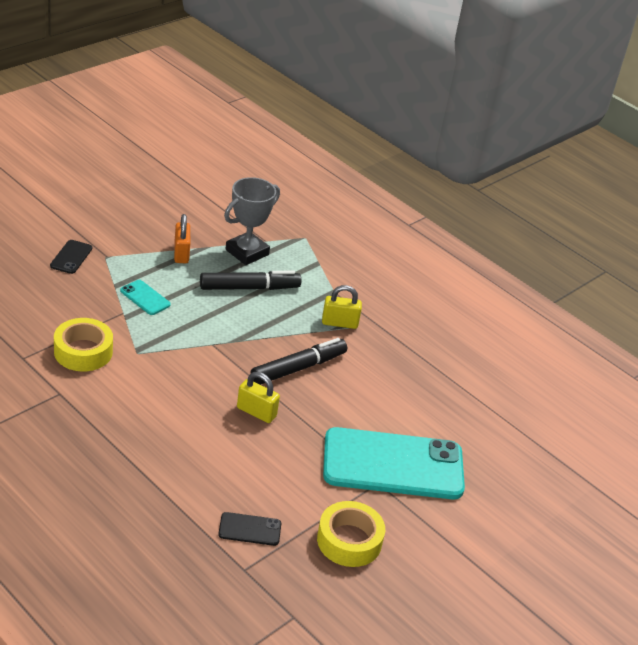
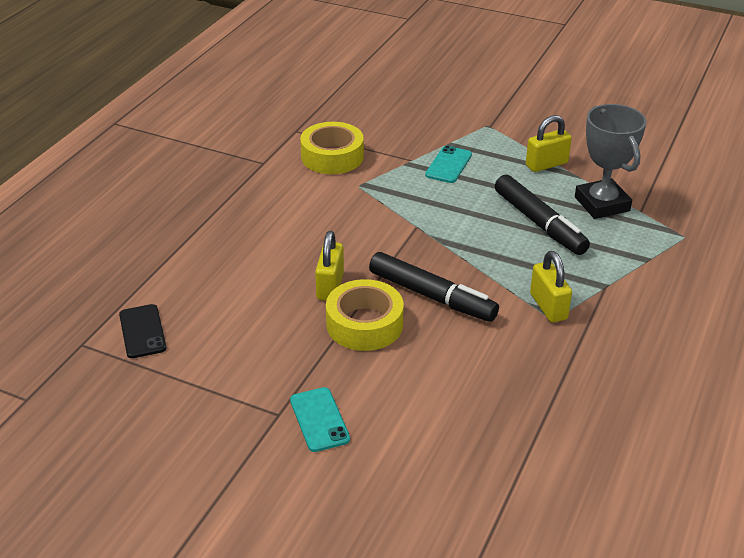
camera: 75 degrees right, 0 degrees up
(71, 257) = (465, 109): black phone -> none
(181, 253) = (546, 164): orange padlock -> yellow padlock
(247, 252) = (602, 204): grey trophy -> grey trophy turned 45 degrees clockwise
(349, 541) = (163, 413): yellow tape -> yellow tape (364, 324)
(393, 464) = (319, 419): turquoise phone -> turquoise phone, size x0.40

